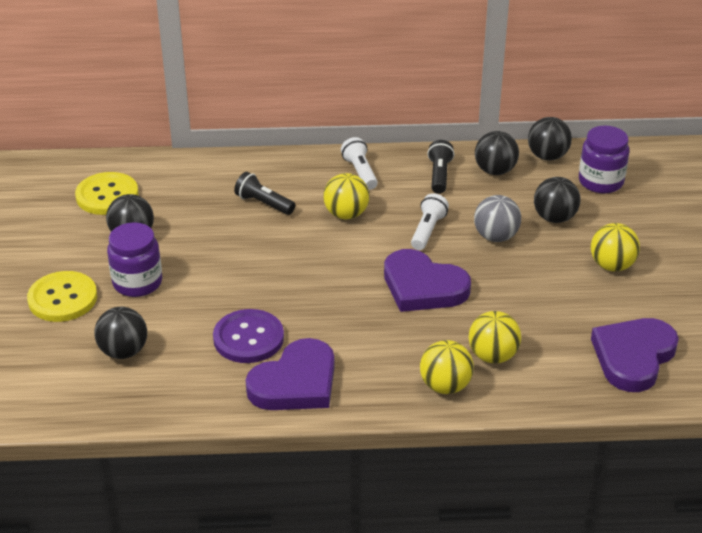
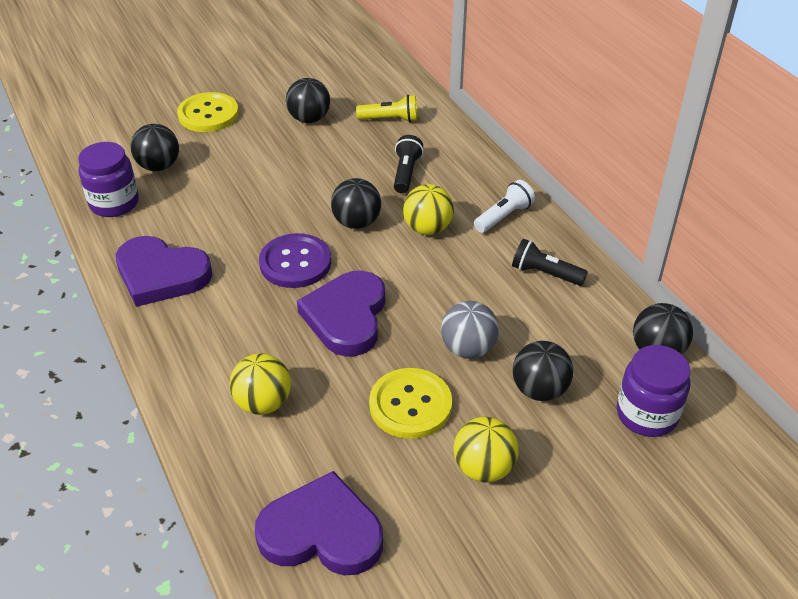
camera: 65 degrees right, 5 degrees up
(107, 195) = (354, 88): yellow button -> yellow button (410, 405)
(137, 282) = (249, 143): purple jar -> purple jar (114, 203)
(177, 189) = (390, 119): none -> yellow flashlight
(248, 338) = (208, 227): purple button -> purple button (295, 263)
(428, 230) = (441, 293): white flashlight -> none
(439, 175) = (545, 273): black flashlight -> black flashlight turned 135 degrees counterclockwise
(445, 386) = (199, 379): yellow ball -> none
(495, 171) = (590, 314): black ball -> black ball (356, 222)

